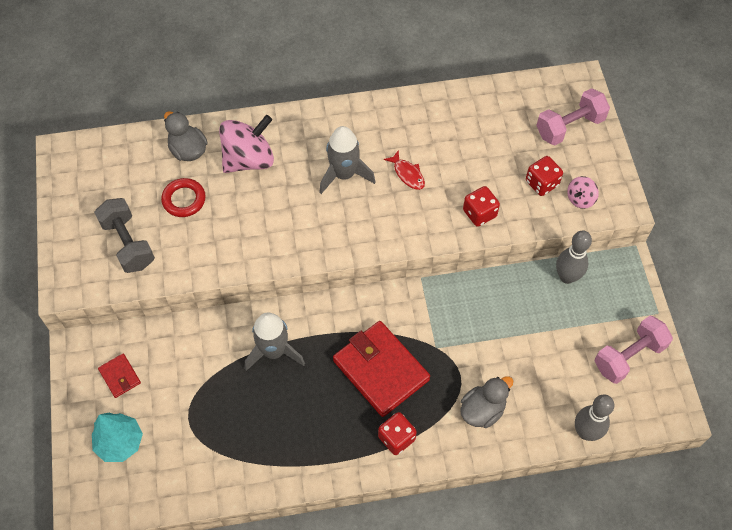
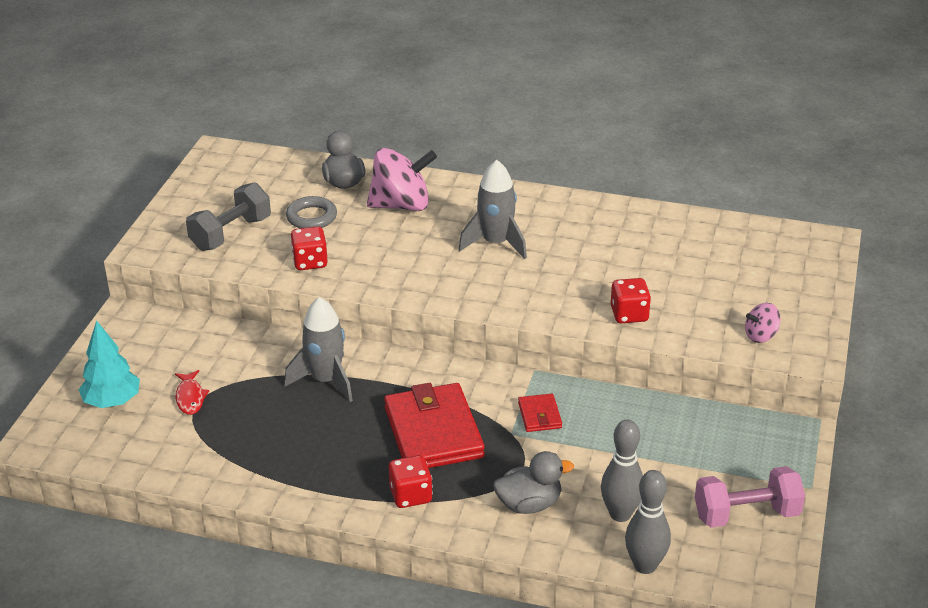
camera: 25 degrees right, 25 degrees down
(120, 376) = (151, 351): red wallet -> red wallet (539, 415)
(128, 243) = (231, 234): grey dumbbell -> grey dumbbell turned 45 degrees clockwise
(184, 200) = (311, 217): red ring -> grey ring
(407, 174) = (567, 261): red fish -> red fish (190, 397)
(541, 183) = (721, 310): red dice -> red dice (310, 262)
(567, 277) = (712, 420): grey bowling pin -> grey bowling pin (620, 514)
(569, 127) = (788, 273): pink dumbbell -> none

